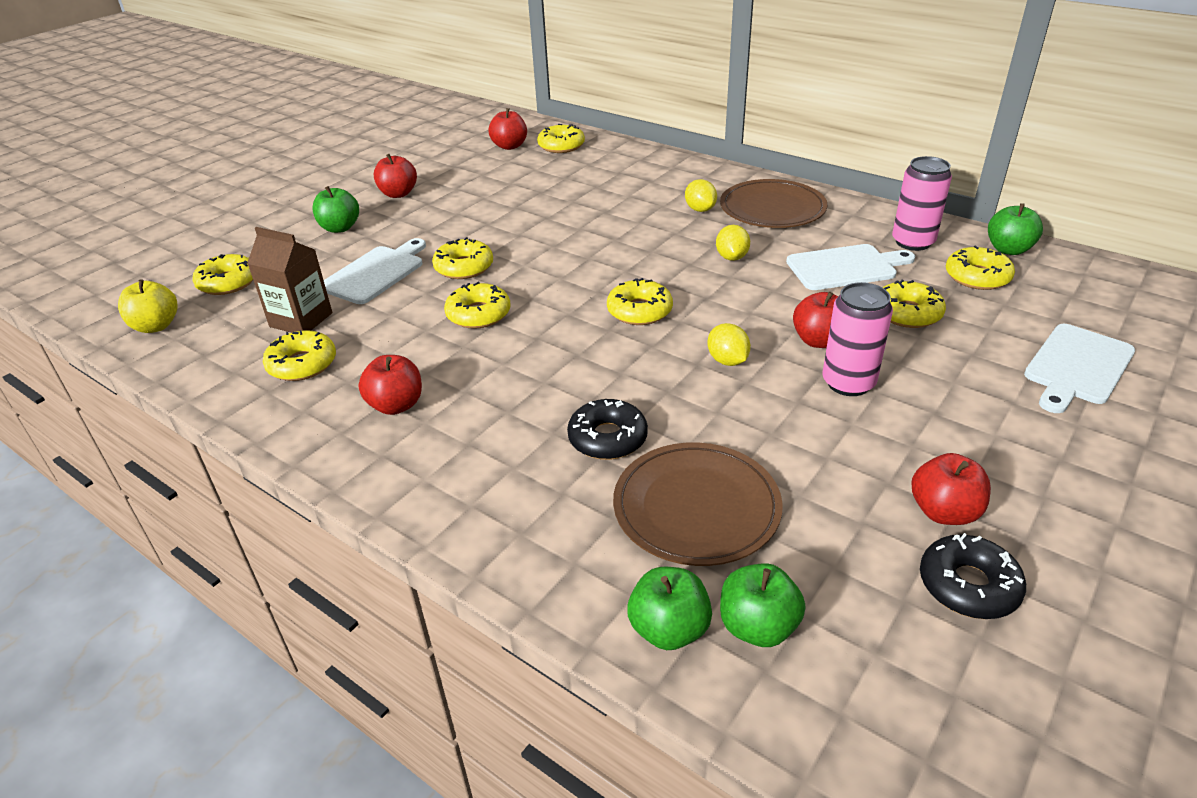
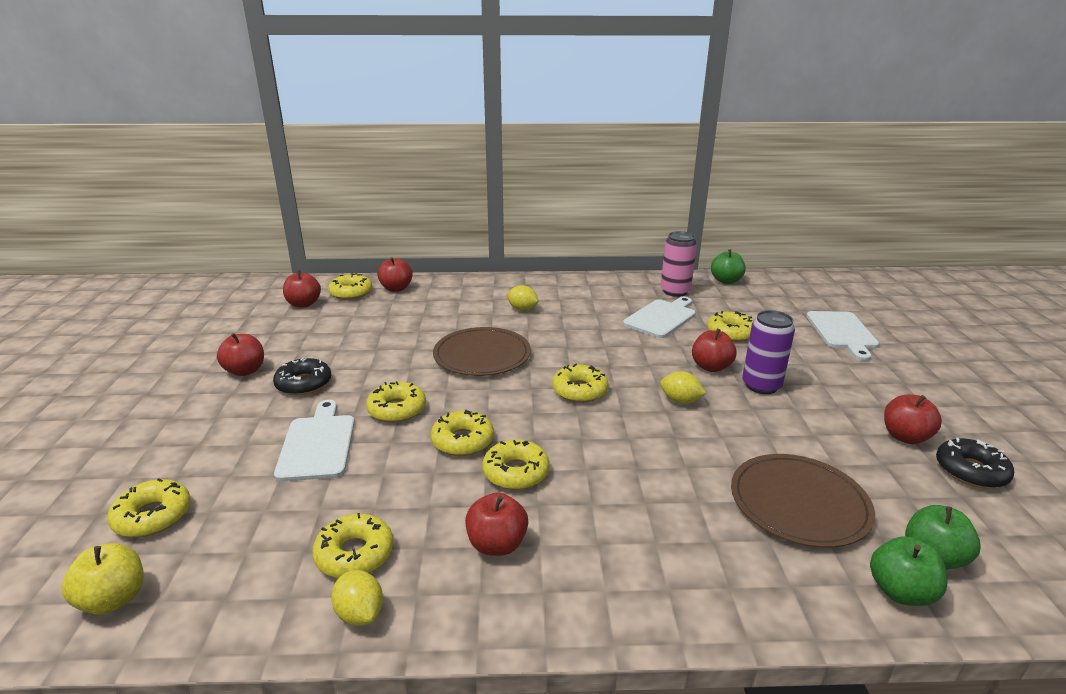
camera: 40 degrees left, 10 degrees down
(301, 320) = (295, 515): brown carton -> none
(340, 228) = (221, 419): green apple -> none
(606, 152) = (396, 288): none -> red apple
(607, 438) = (685, 487): black donut -> black donut (304, 384)
(731, 257) = (587, 334): yellow lemon -> yellow lemon (360, 613)
(772, 208) = (568, 295): brown plate -> brown plate (482, 355)
(848, 383) = (761, 385): pink can -> purple can
(977, 277) = (733, 300): yellow donut -> yellow donut (516, 472)

